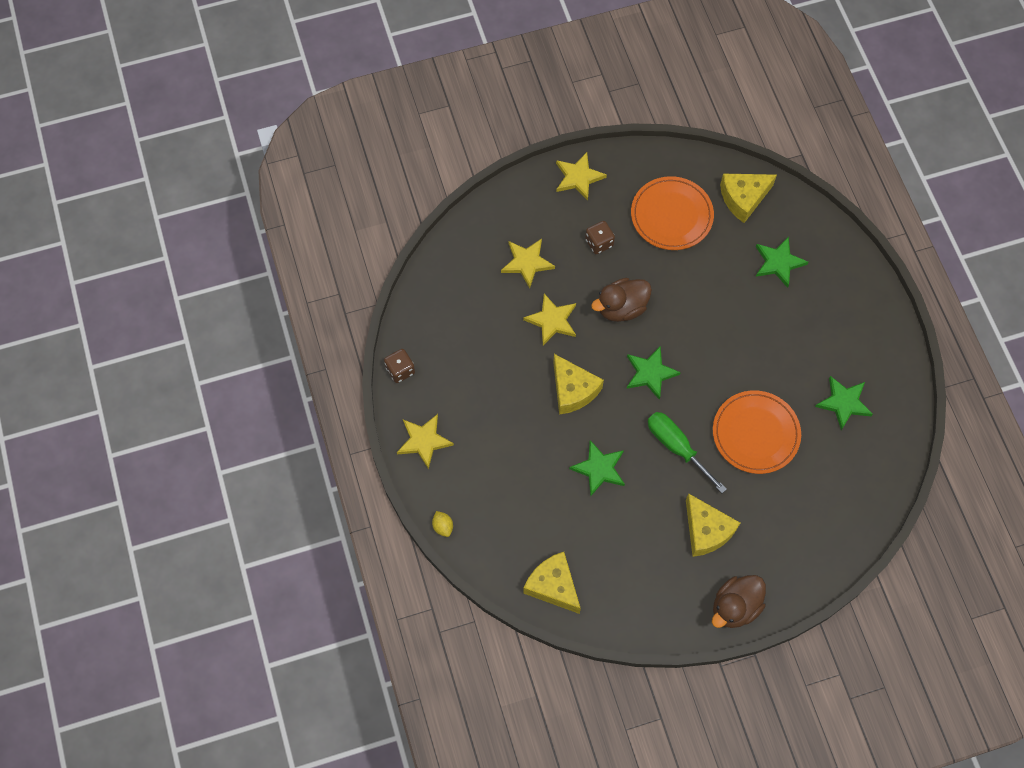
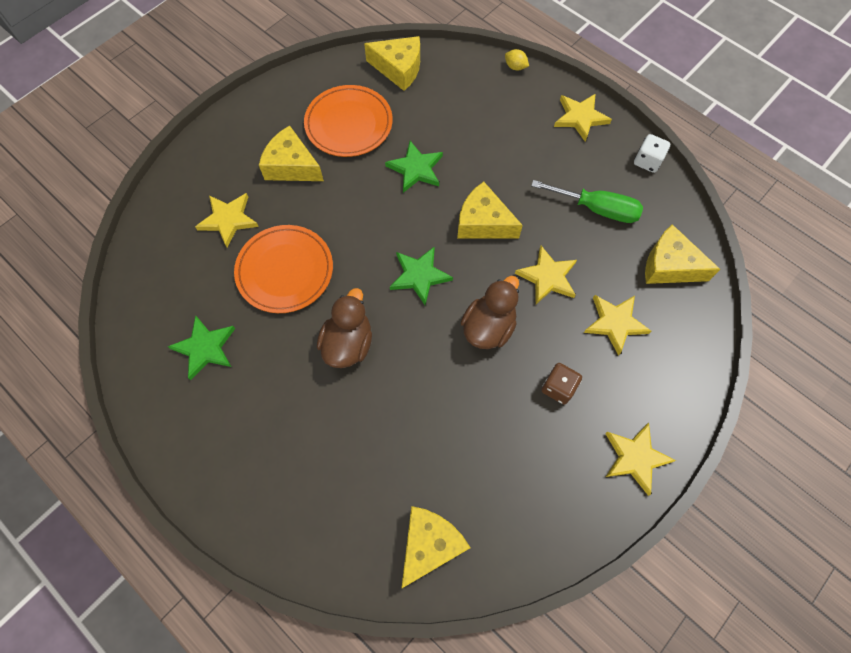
camera: 150 degrees right, 0 degrees up
(400, 370) = (647, 161): brown dice -> white dice
(454, 280) = (669, 266): none -> yellow cheese
(671, 215) = (501, 469): orange plate -> orange plate (349, 124)
(676, 447) = (355, 221): green screwdriver -> green screwdriver (597, 209)
(735, 607) = (238, 122): brown duck -> brown duck (348, 343)
(778, 263) = (346, 477): green star -> none
(784, 506) = (228, 220): none -> yellow star

